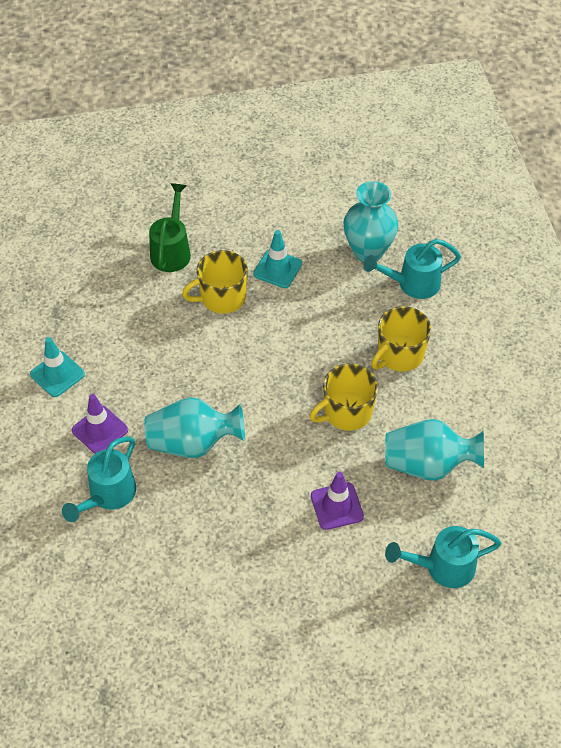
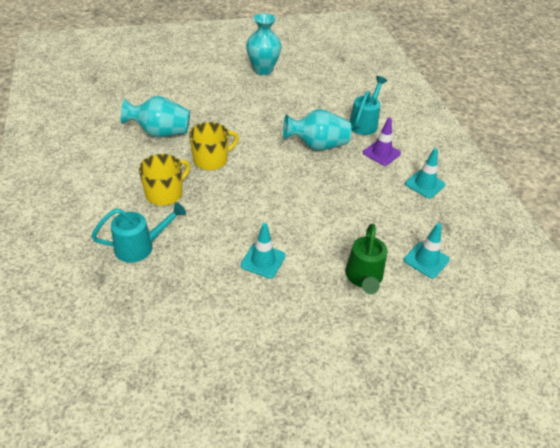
camera: 175 degrees right, 10 degrees down
(97, 270) = (426, 260): none -> turquoise traffic cone
(222, 298) = (311, 236): yellow mug -> none
(337, 506) = (223, 116): purple traffic cone -> none
(368, 251) = (176, 277): turquoise vase -> turquoise vase (263, 70)
(443, 567) = (163, 92): turquoise watering can -> none

